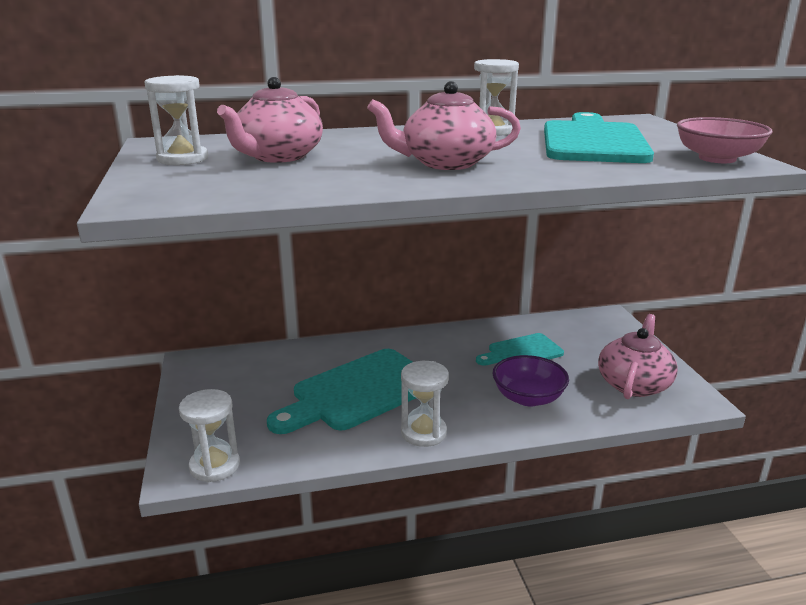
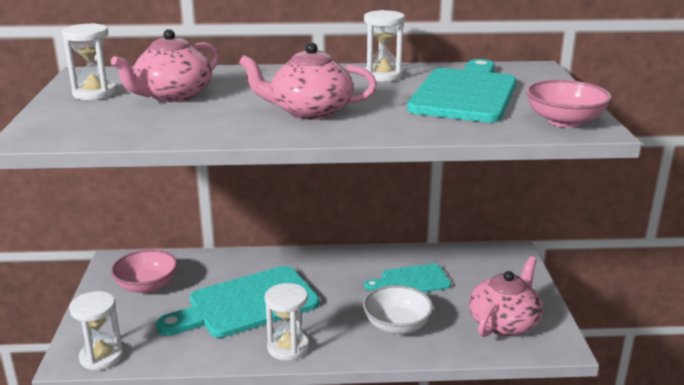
camera: 10 degrees right, 0 degrees up
(238, 383) = (147, 286): none -> pink bowl
(528, 397) = (397, 325): purple bowl -> white bowl

